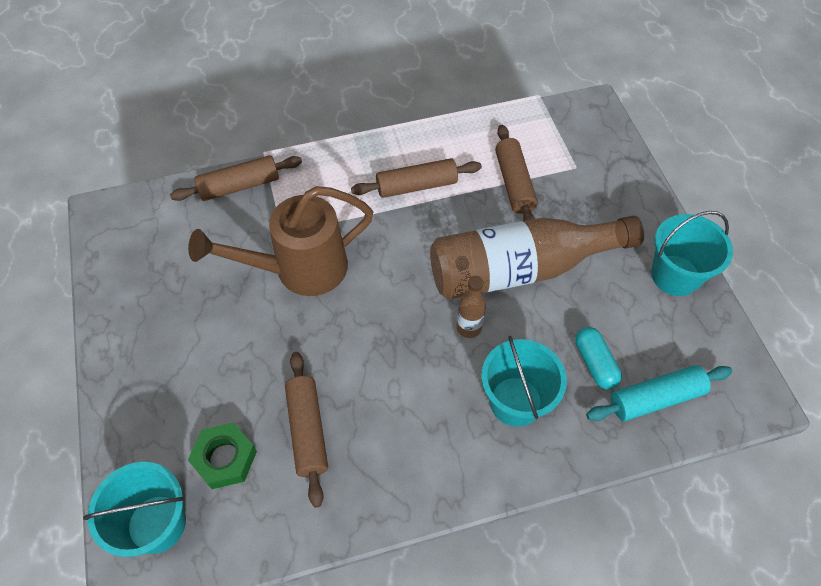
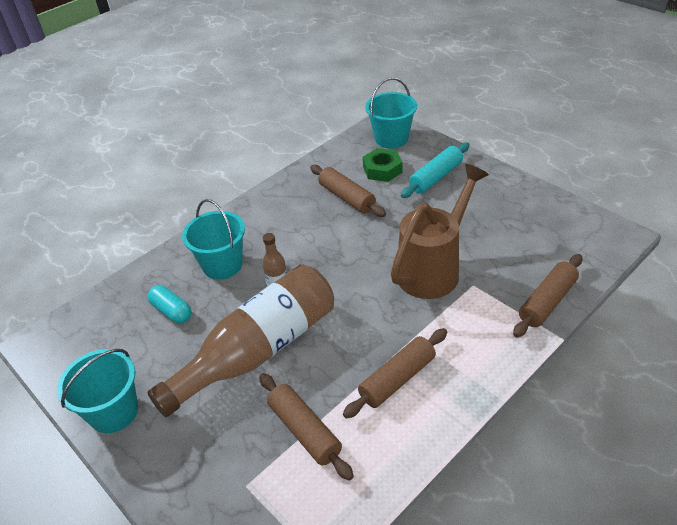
camera: 155 degrees right, 15 degrees down
(655, 398) = (119, 309): turquoise rolling pin -> turquoise rolling pin (436, 177)

